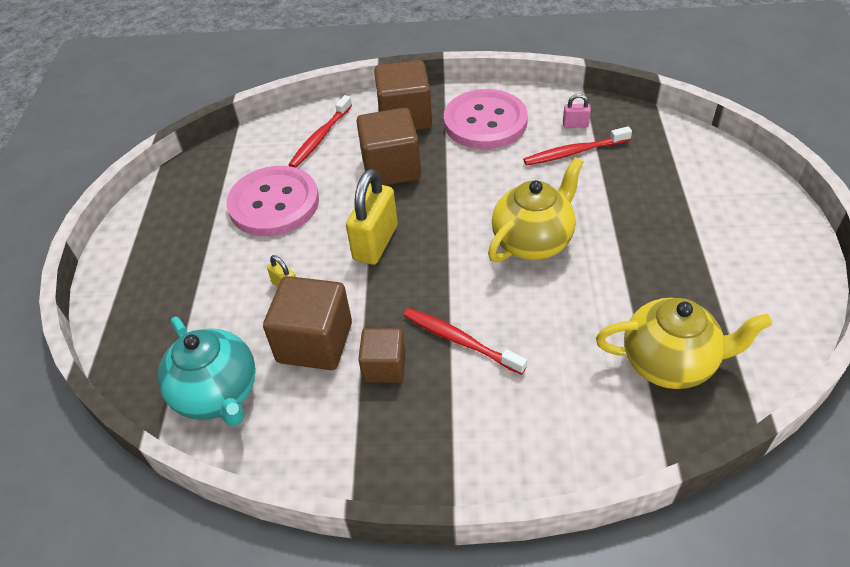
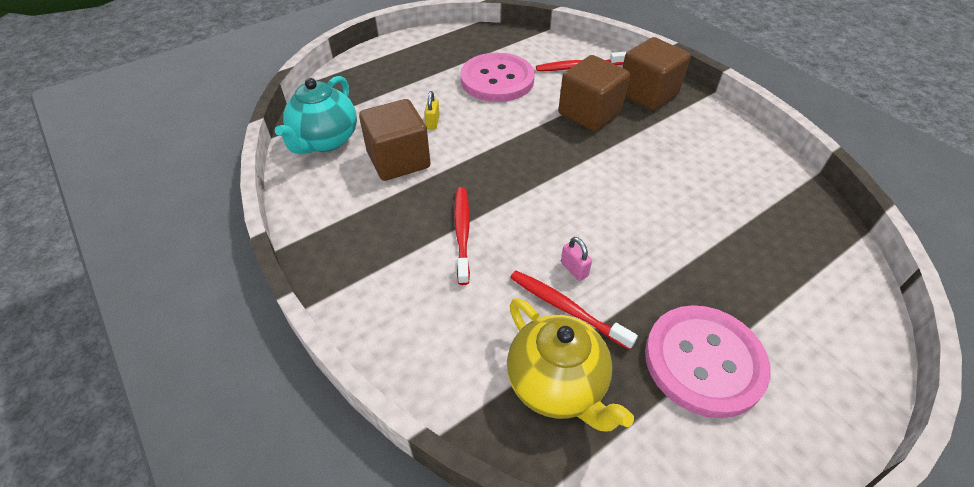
camera: 50 degrees right, 0 degrees up
(375, 243) = (511, 142): yellow padlock -> none
(384, 366) = (405, 204): brown cube -> none
(485, 122) = (698, 136): pink button -> pink button (704, 361)
(533, 241) = (602, 226): yellow teapot -> none
(574, 152) = (732, 204): red toothbrush -> red toothbrush (566, 308)
(575, 124) = (765, 189): pink padlock -> pink padlock (574, 269)

